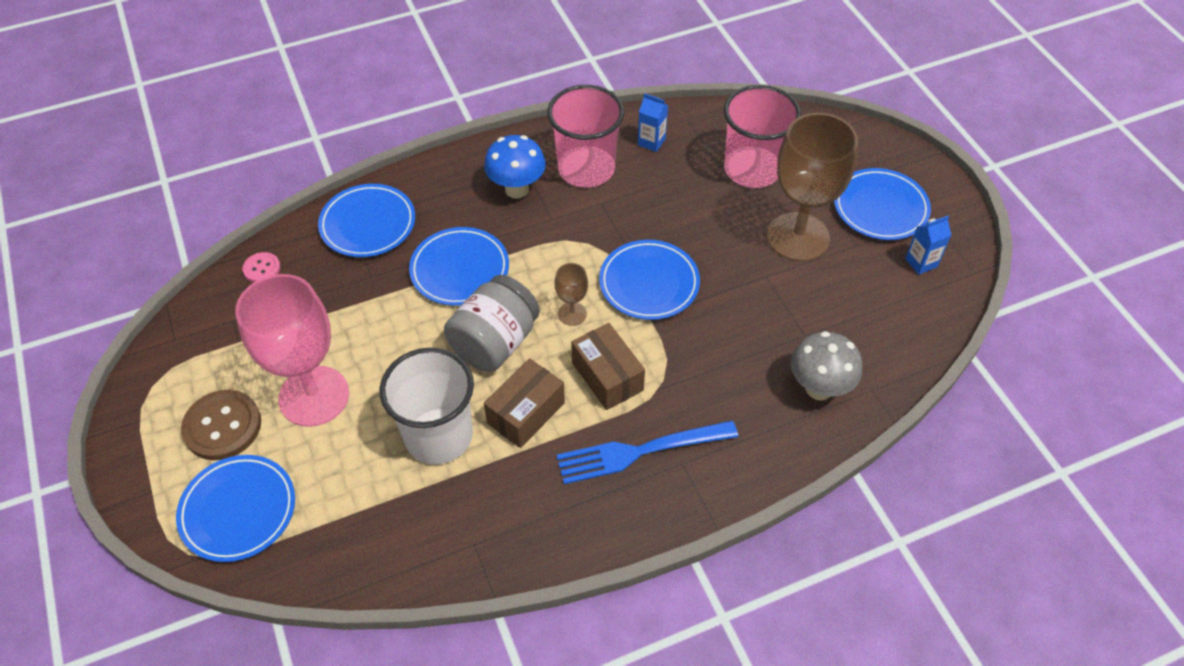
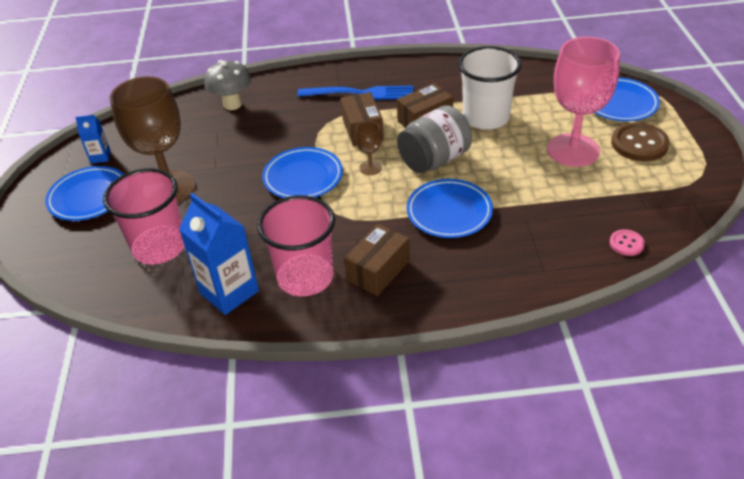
camera: 160 degrees left, 10 degrees down
(368, 224) = (526, 264): blue plate -> none
(517, 189) = (378, 270): blue mushroom -> brown box
(651, 142) = (229, 292): blue carton -> blue carton, size x1.96

